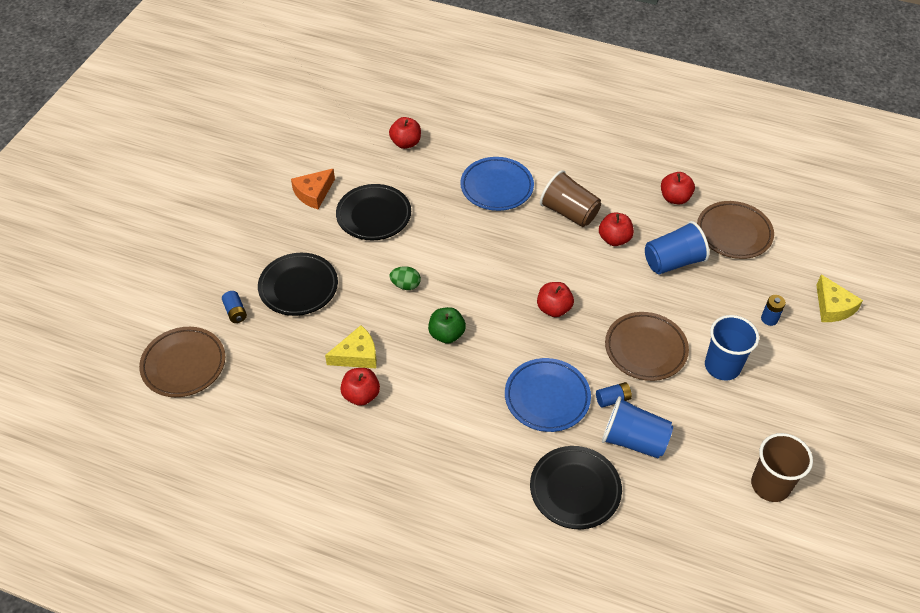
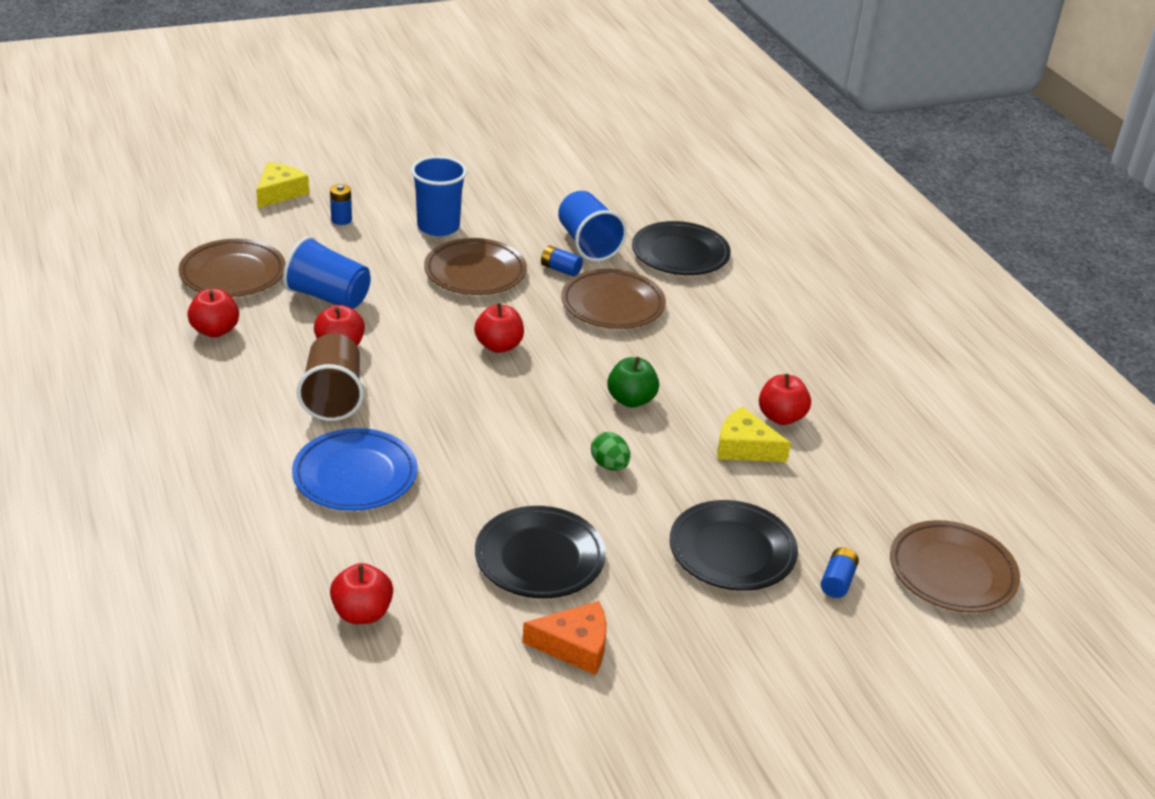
camera: 135 degrees left, 15 degrees down
(547, 397) = (612, 305): blue plate -> brown plate
(770, 485) = (535, 171): brown cup -> none

